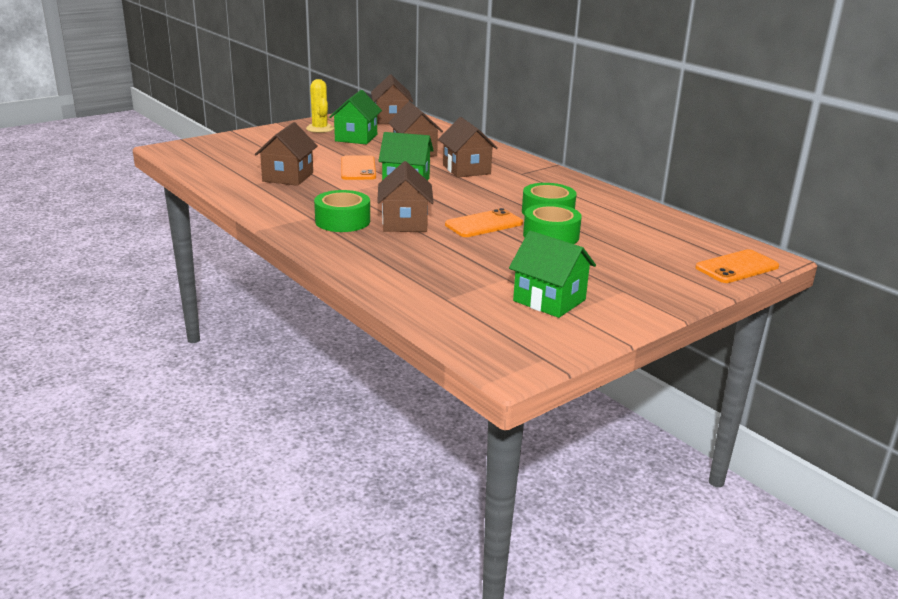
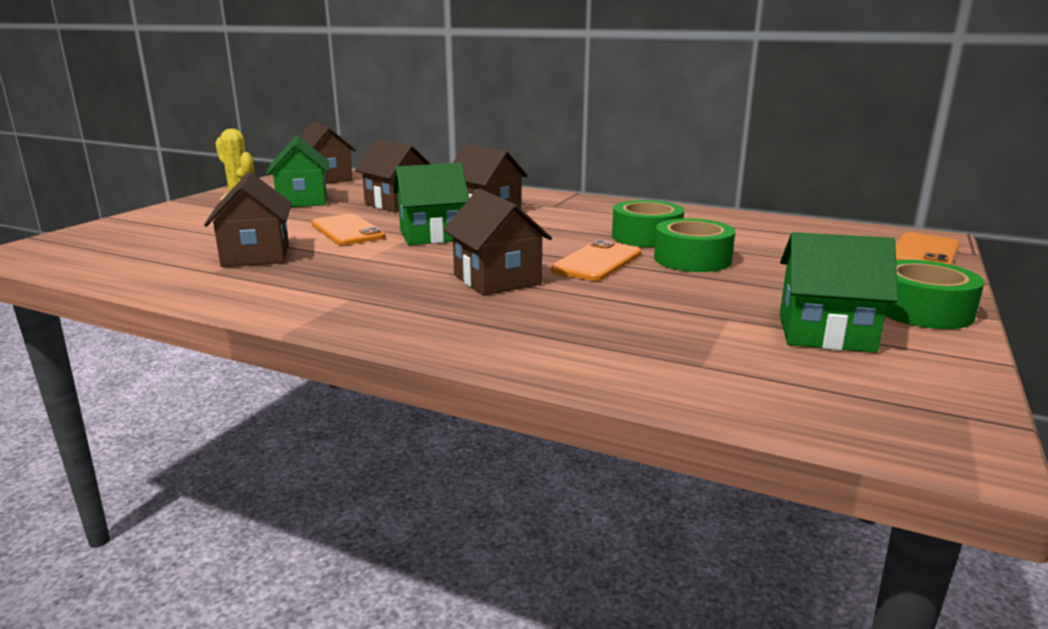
camera: 25 degrees left, 5 degrees down
(342, 221) = (407, 294): green tape -> green tape (922, 310)

